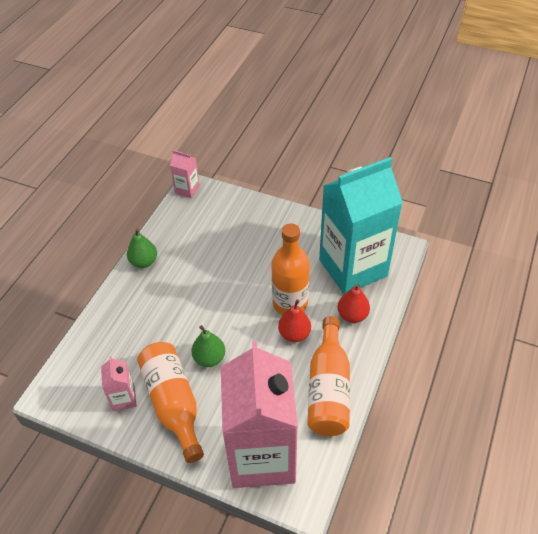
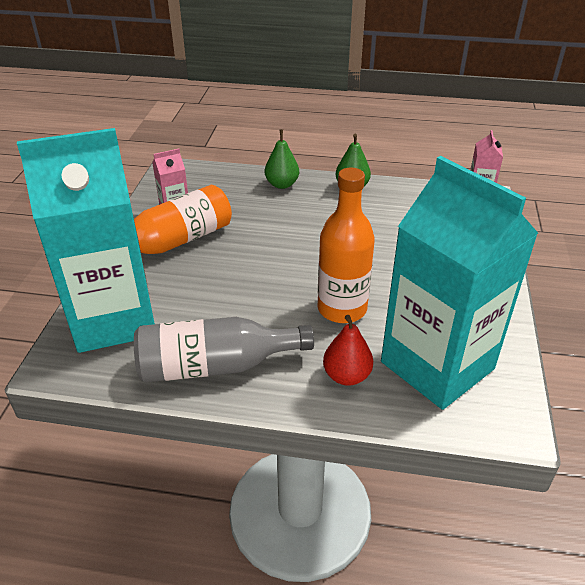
camera: 75 degrees right, 10 degrees down
(209, 358) = (237, 256): green pear -> green pear (282, 184)
(262, 455) = (114, 319): pink carton -> turquoise carton
(294, 334) = (293, 320): red pear -> none
(328, 389) = (215, 366): orange bottle -> grey bottle

